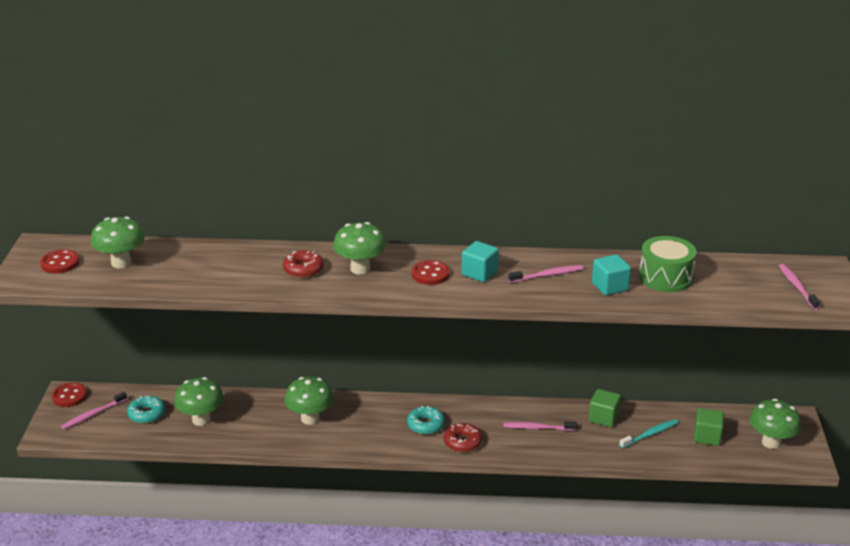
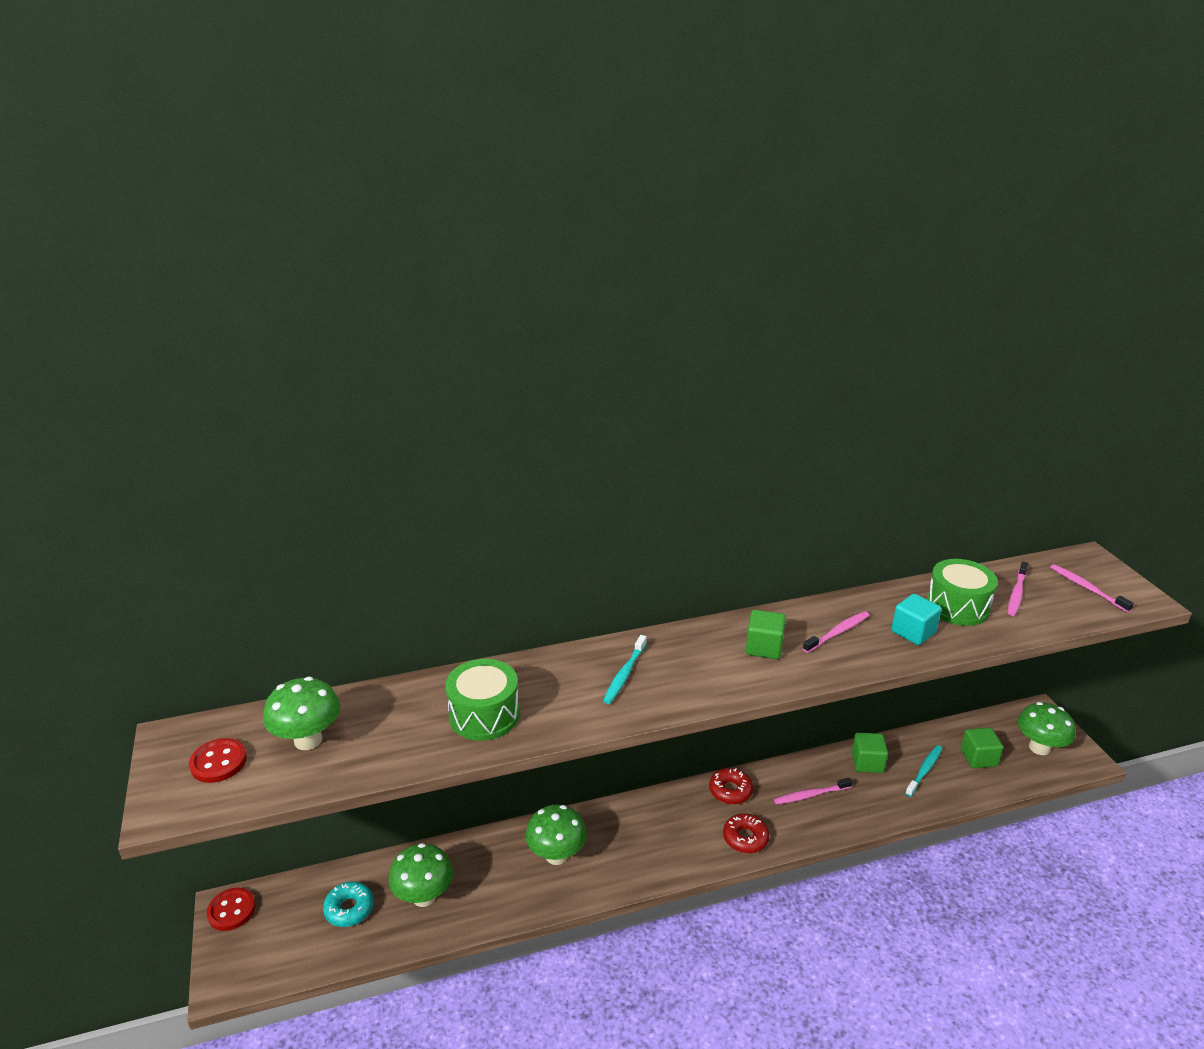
camera: 20 degrees left, 0 degrees up
(93, 414) = (276, 931): pink toothbrush -> pink toothbrush (1016, 593)
(244, 272) = (484, 715): none -> green drum
(303, 269) = (556, 692): red donut -> red donut (730, 791)
(360, 269) = (624, 674): green mushroom -> turquoise toothbrush
(425, 425) = (692, 826): turquoise donut -> none
(430, 274) = (710, 662): red button -> none
(479, 273) = (764, 647): turquoise cube -> green cube

